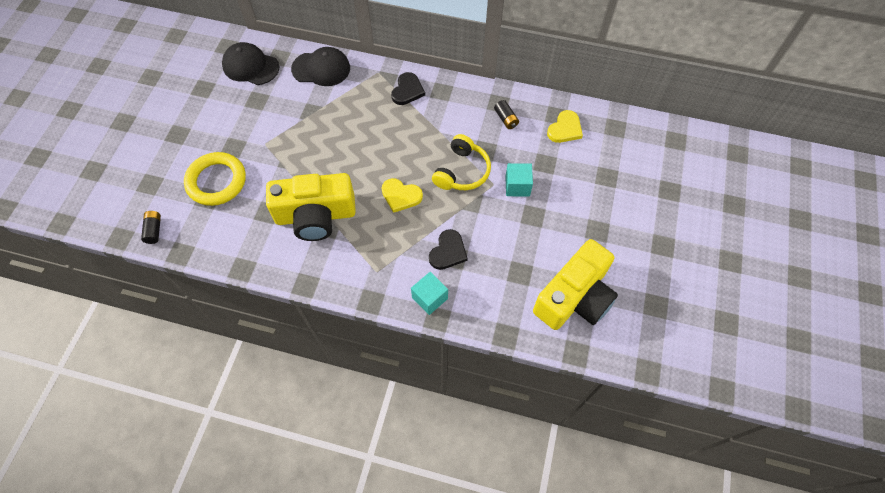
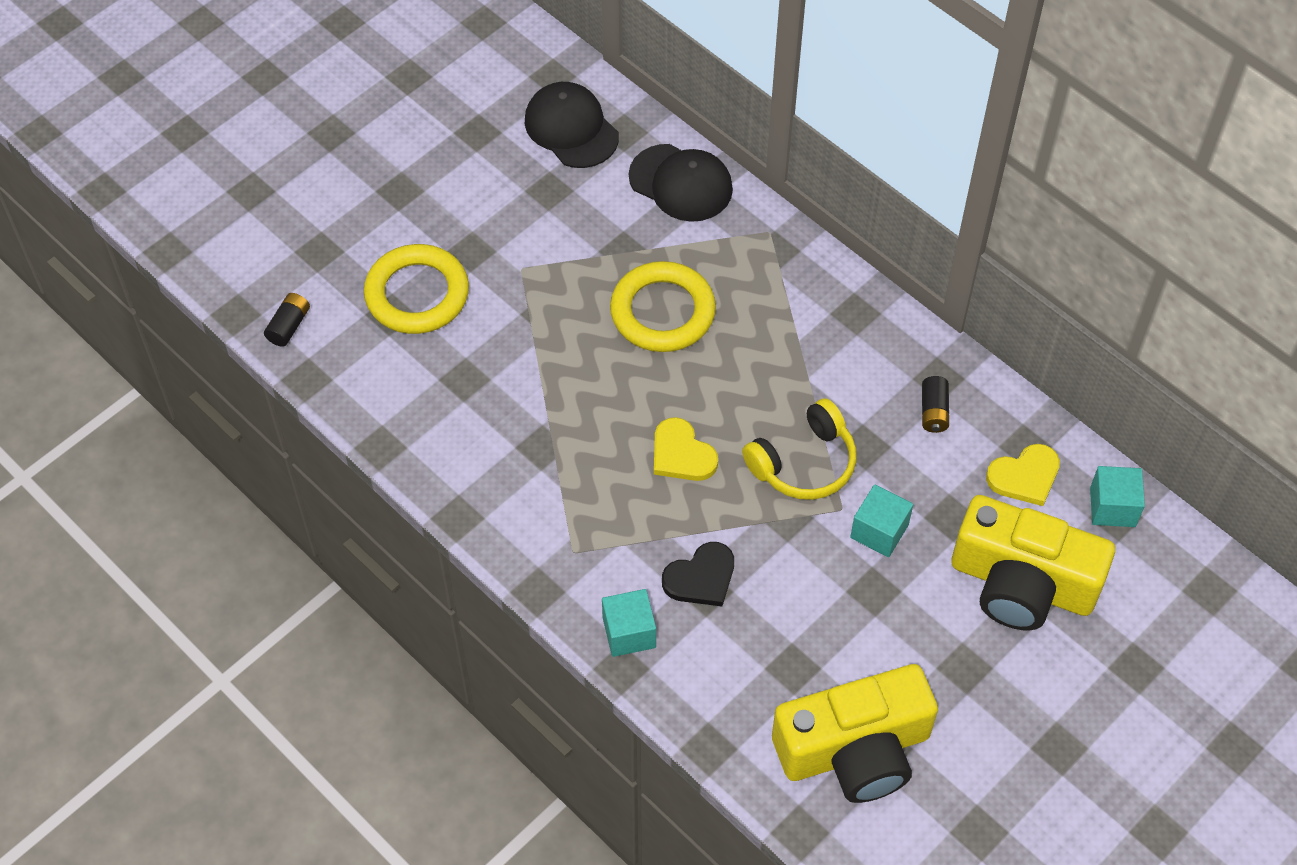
camera: 30 degrees right, 5 degrees down
(315, 216) = (533, 420): yellow camera -> yellow camera (1022, 583)
(349, 132) = (662, 312): none -> yellow ring
(407, 90) = (799, 286): black heart -> none
(611, 124) = (1112, 507): none -> turquoise cube

